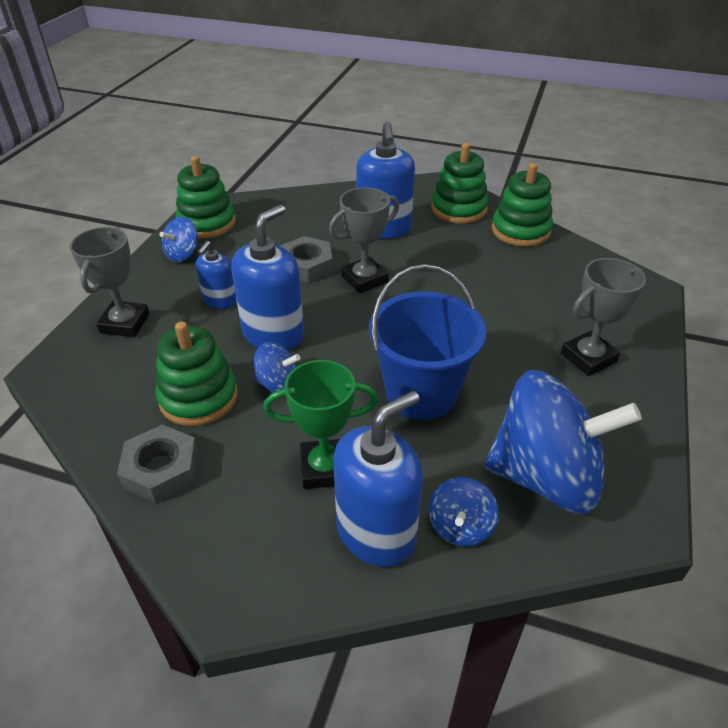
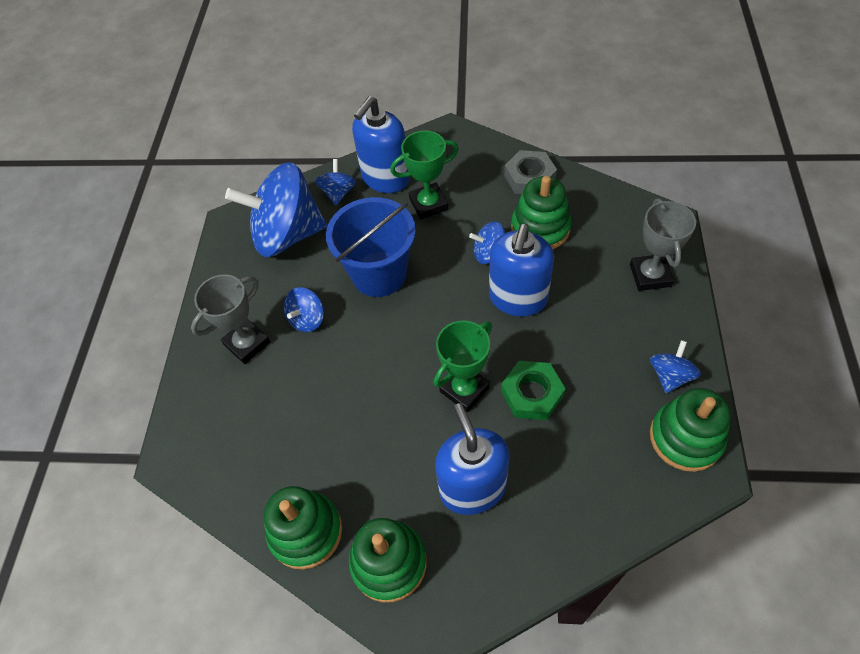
camera: 170 degrees right, 15 degrees up
(220, 301) = (587, 322): blue soap dispenser -> none
(306, 266) = (532, 394): grey nut -> green nut
(364, 279) = (464, 389): grey trophy -> green trophy
(516, 366) = (307, 319): none -> blue spinning top

